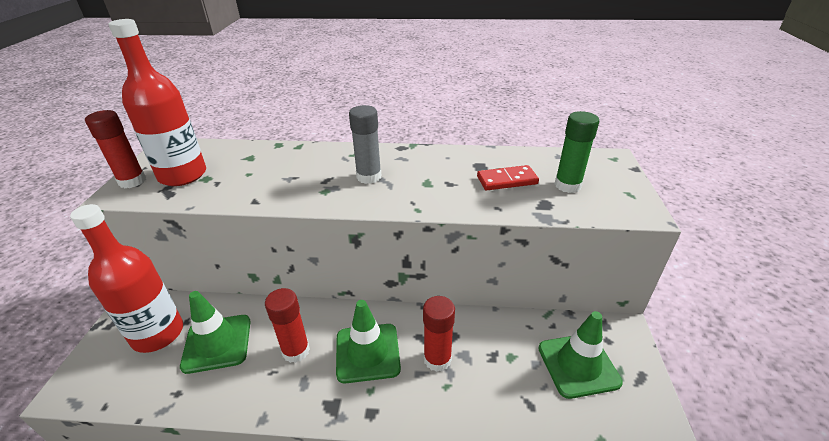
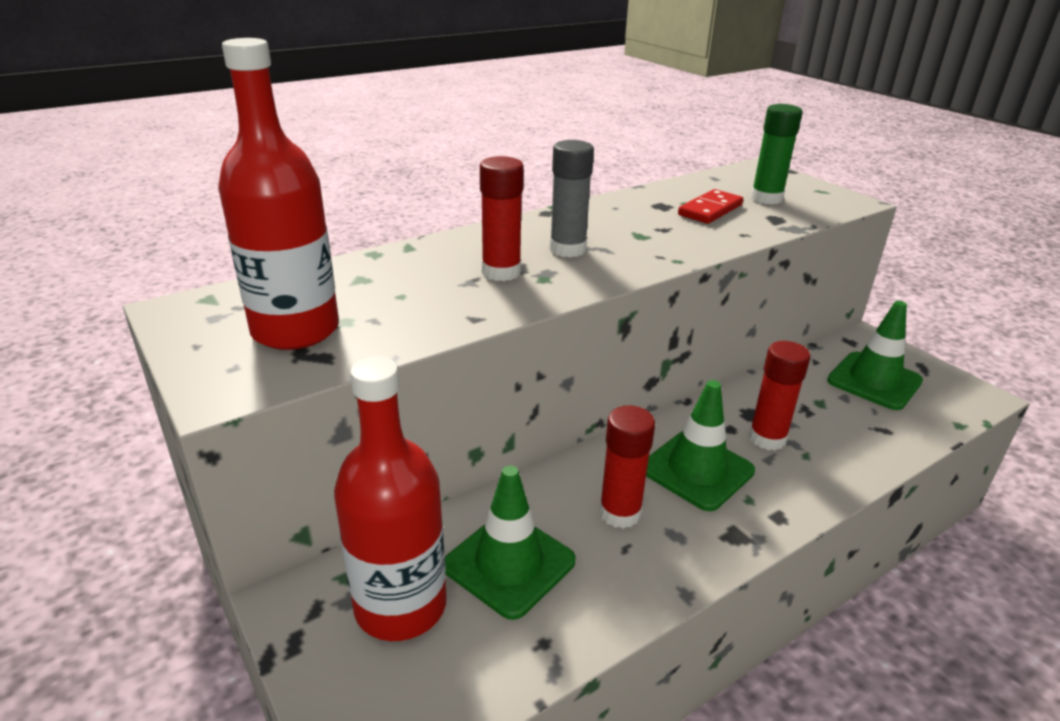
camera: 40 degrees left, 5 degrees down
(132, 181) = (216, 366): red glue stick -> red glue stick (501, 272)

